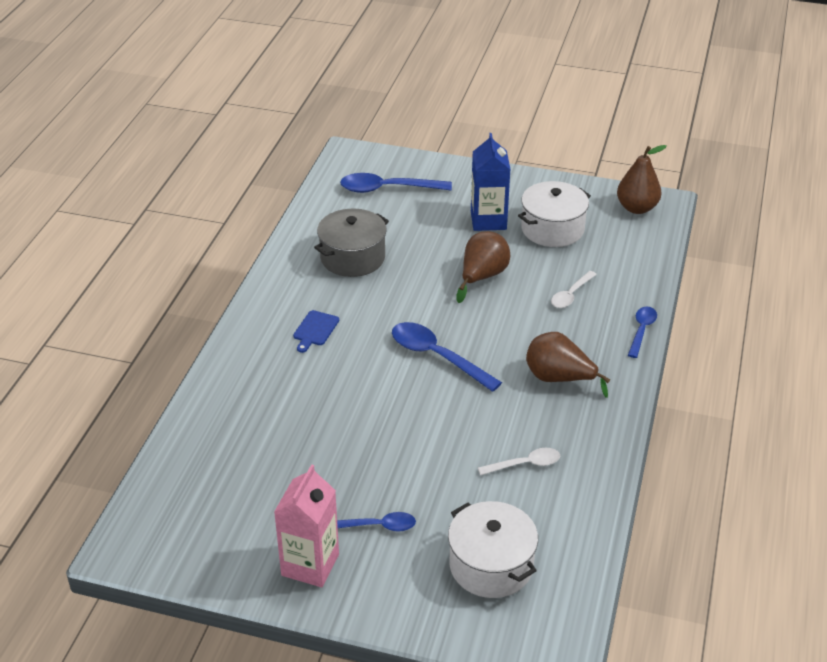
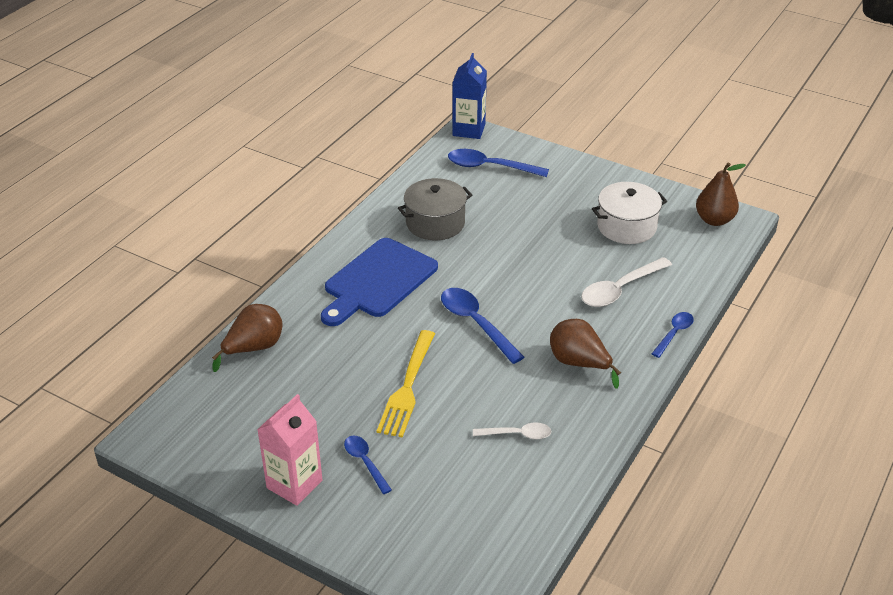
camera: 15 degrees right, 0 degrees up
(315, 330) = (378, 281): blue cutting board -> blue cutting board, size x2.49
(377, 526) = (365, 462): blue spoon -> blue spoon turned 135 degrees counterclockwise
(391, 437) = (407, 387): none -> yellow fork
(482, 277) = (545, 259): brown pear -> brown pear (254, 348)
(488, 220) = (570, 209): blue carton -> blue carton (469, 130)
(491, 565) = (451, 518): white pot -> none
(571, 295) = (620, 289): white spoon -> white spoon, size x1.69

